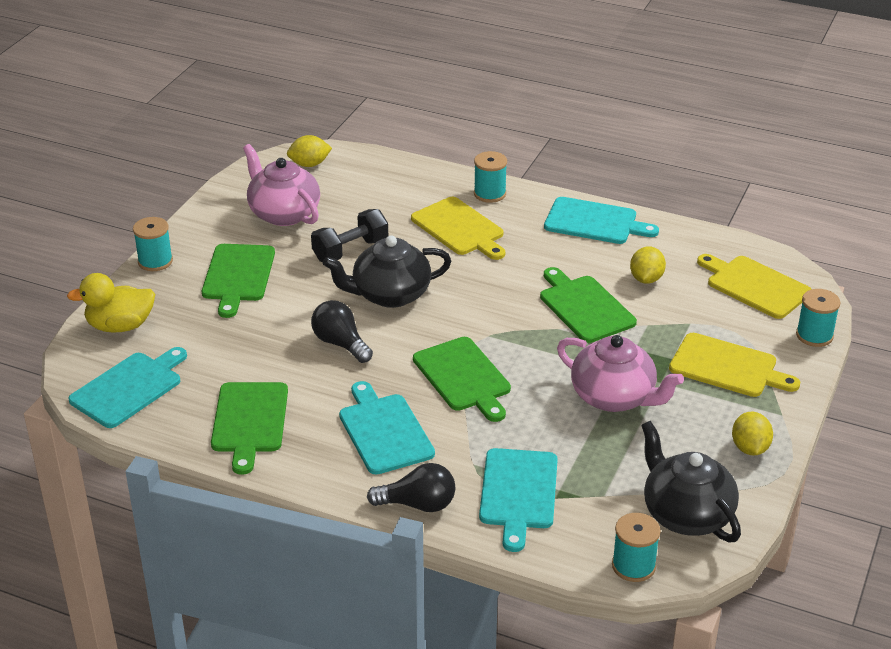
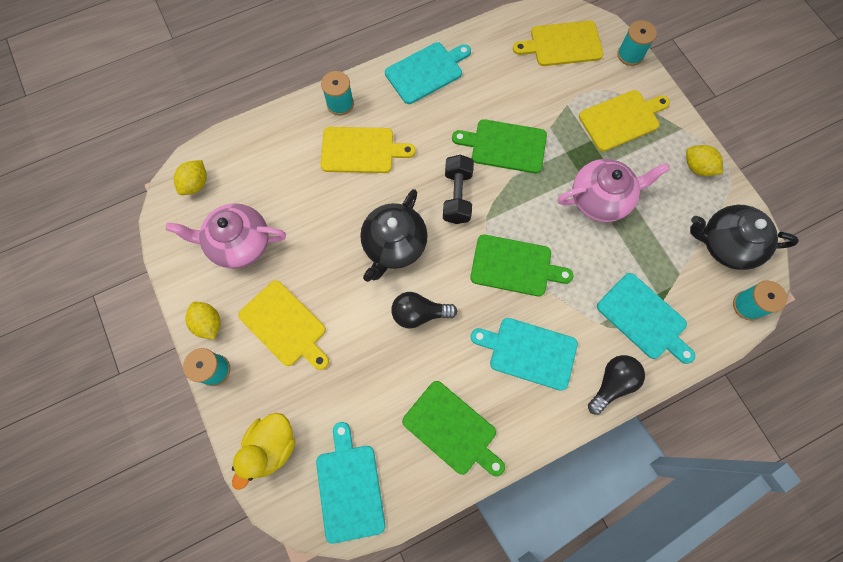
camera: 50 degrees left, 35 degrees up
(238, 276) = (285, 325): green cutting board -> yellow cutting board
(350, 250) = (323, 233): black dumbbell -> black dumbbell (457, 196)
(646, 279) = (507, 92): yellow lemon -> yellow lemon (209, 323)

